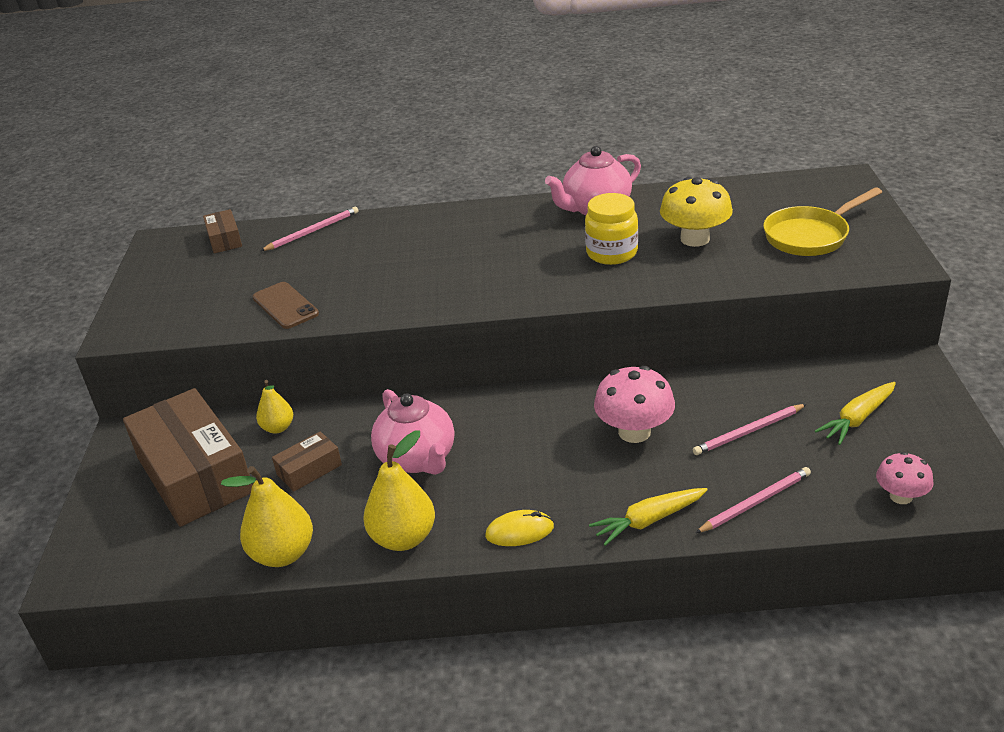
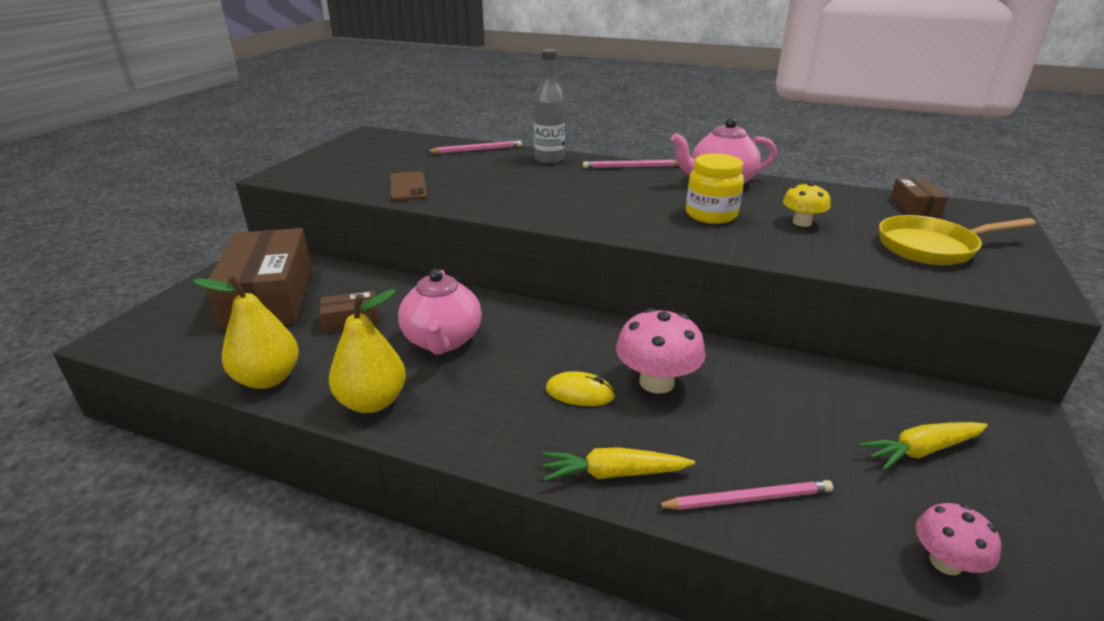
camera: 20 degrees right, 5 degrees down
(224, 239) = (411, 141): brown box -> brown box (914, 207)
(278, 428) = (359, 284): yellow pear -> none
(404, 224) = (549, 159): none -> grey bottle
(519, 531) = (478, 435): yellow mouse -> yellow mouse (580, 393)
(695, 239) = (802, 222): yellow mushroom -> yellow mushroom, size x0.61
(748, 432) = (780, 421): pink pencil -> pink pencil (631, 167)

